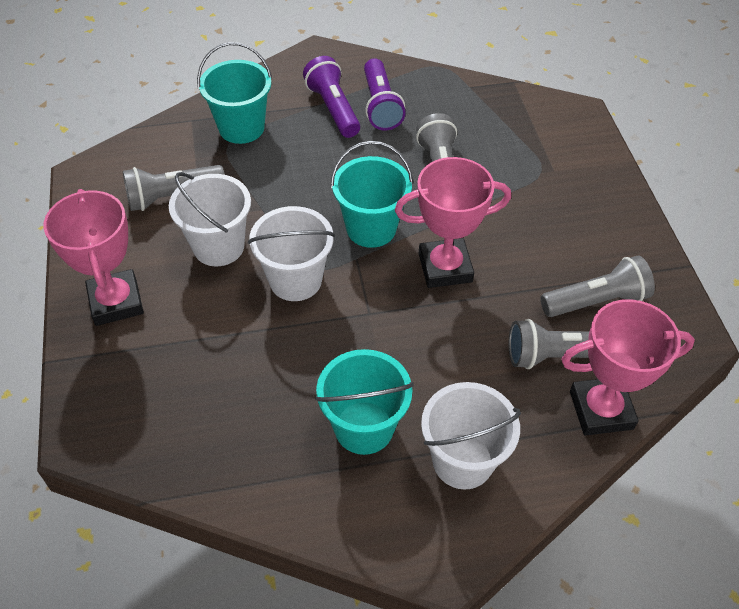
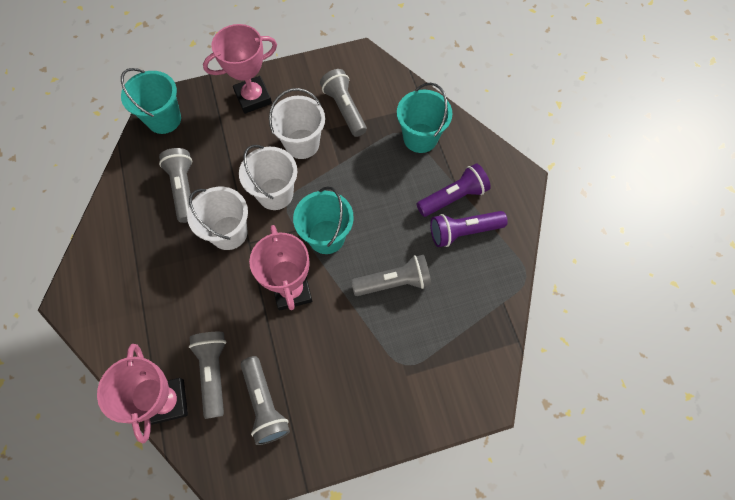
camera: 85 degrees right, 15 degrees up
(264, 396) = (183, 189): none -> grey flashlight
(364, 427) = (159, 247): turquoise bucket -> turquoise bucket (164, 119)
(462, 461) = (133, 308): white bucket -> white bucket (229, 233)

